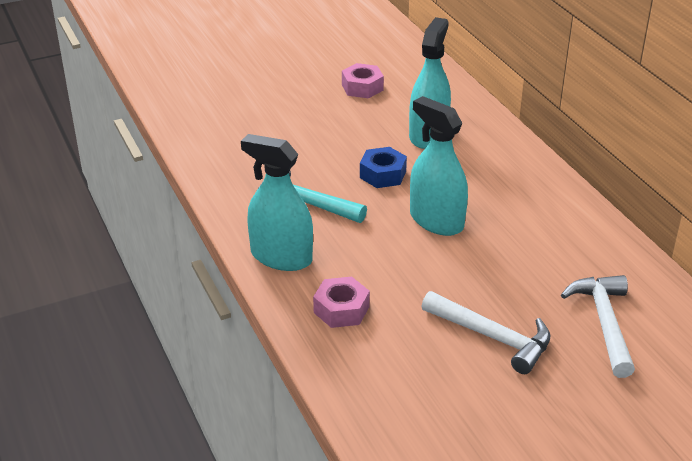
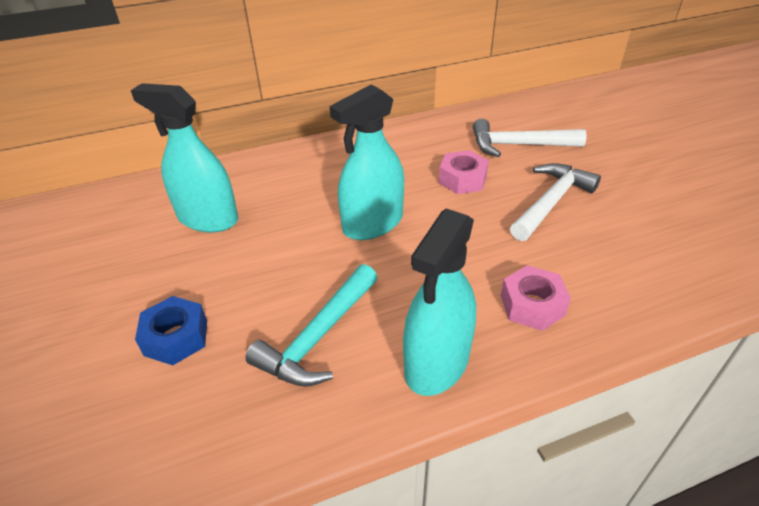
camera: 85 degrees left, 5 degrees up
(362, 87) = (65, 269): pink nut -> pink nut (462, 179)
(383, 174) = (276, 259): blue nut -> blue nut (176, 337)

